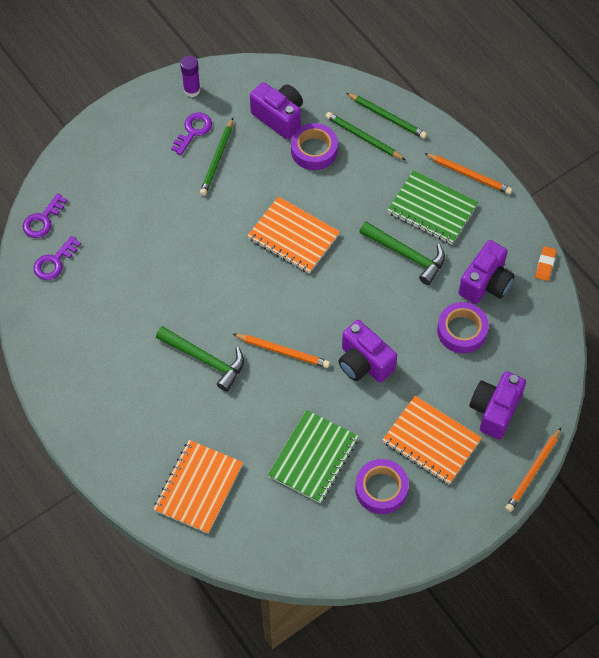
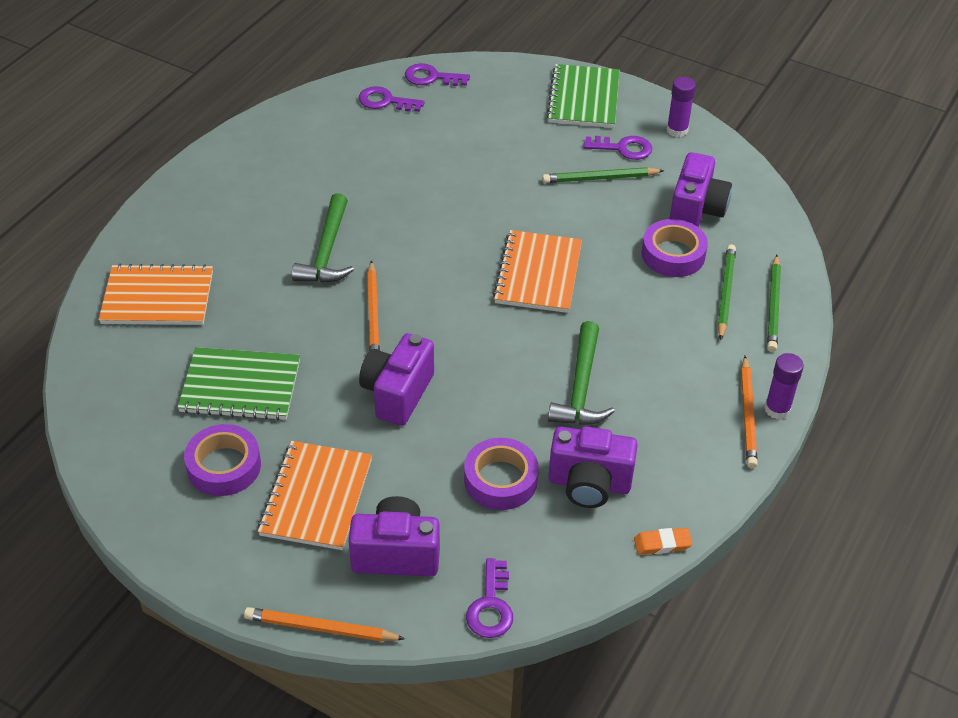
camera: 65 degrees right, 15 degrees down
(432, 209) = (667, 392): green notebook -> green notebook (583, 98)
(471, 157) = (777, 409): none -> purple glue stick
(553, 373) = (491, 606): none -> purple key

